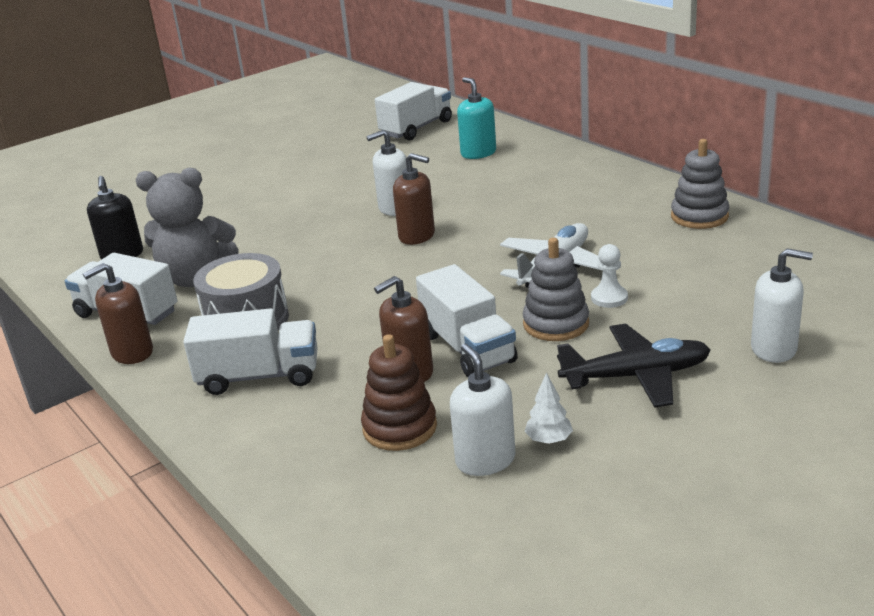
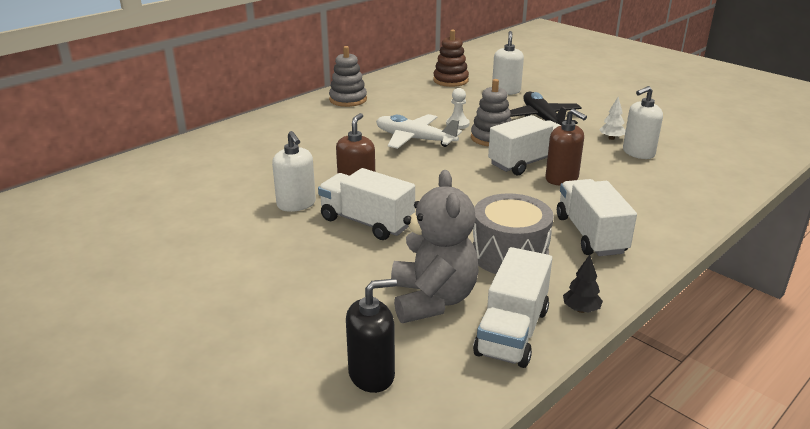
camera: 100 degrees left, 0 degrees up
(132, 353) = (581, 310): brown soap dispenser -> black tree
(400, 428) = (623, 177): brown stacking toy -> brown stacking toy (450, 80)
(416, 128) = (85, 208): white truck -> white truck (366, 222)
(478, 153) = (184, 173): turquoise soap dispenser -> none

